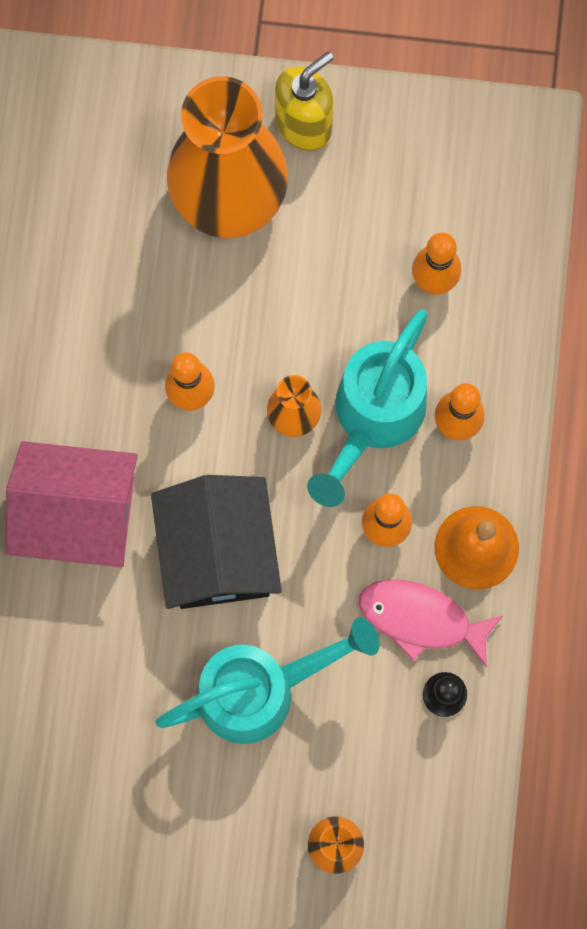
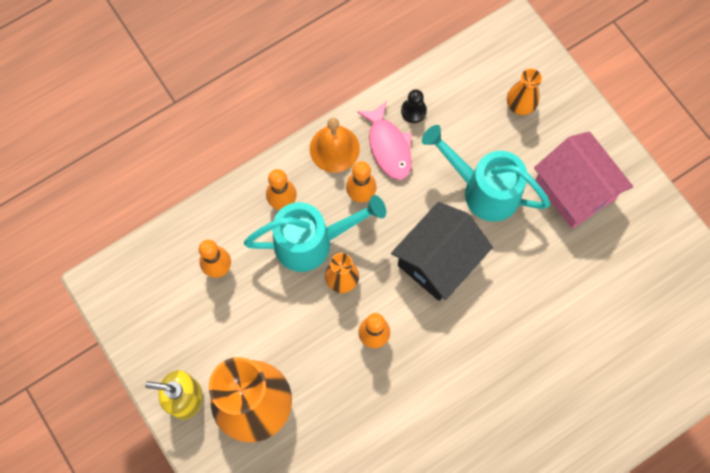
camera: 130 degrees left, 5 degrees down
(78, 515) = (479, 341): pink house -> pink house (574, 190)

